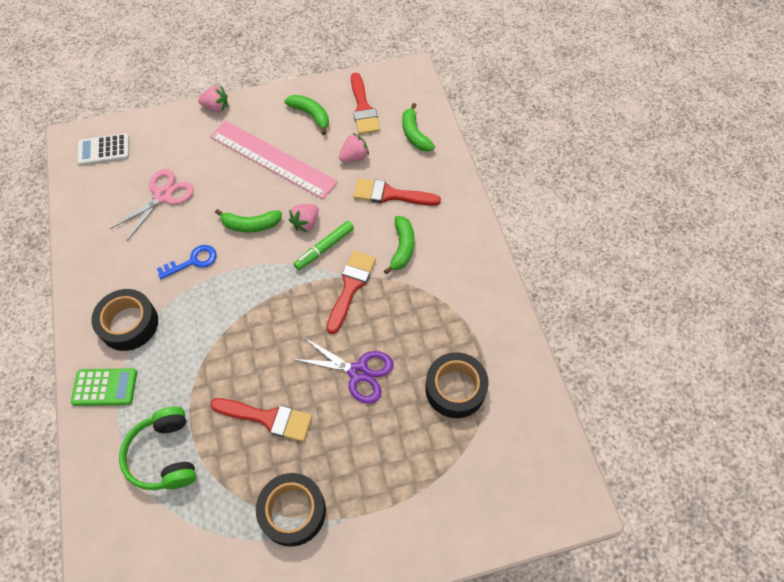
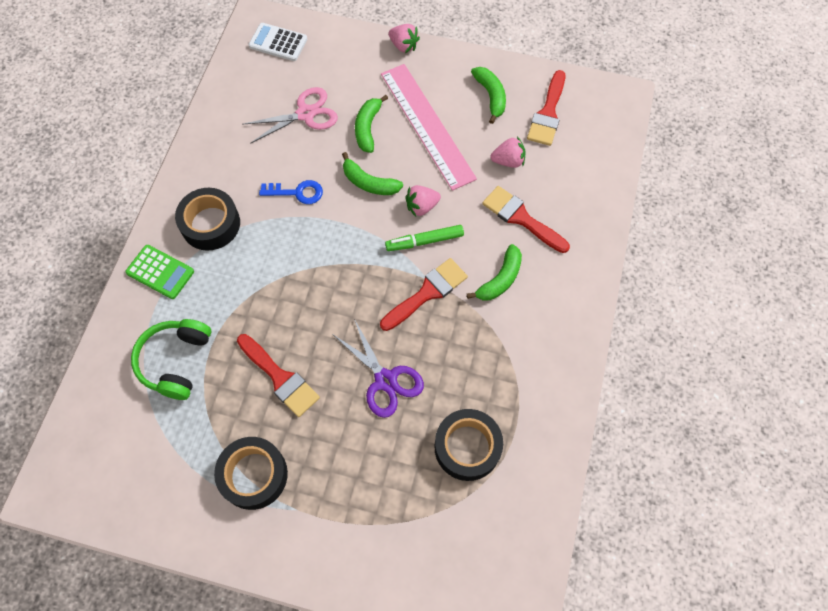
camera: 30 degrees right, 5 degrees up
(414, 134) = (584, 166): green banana -> green banana (368, 128)

